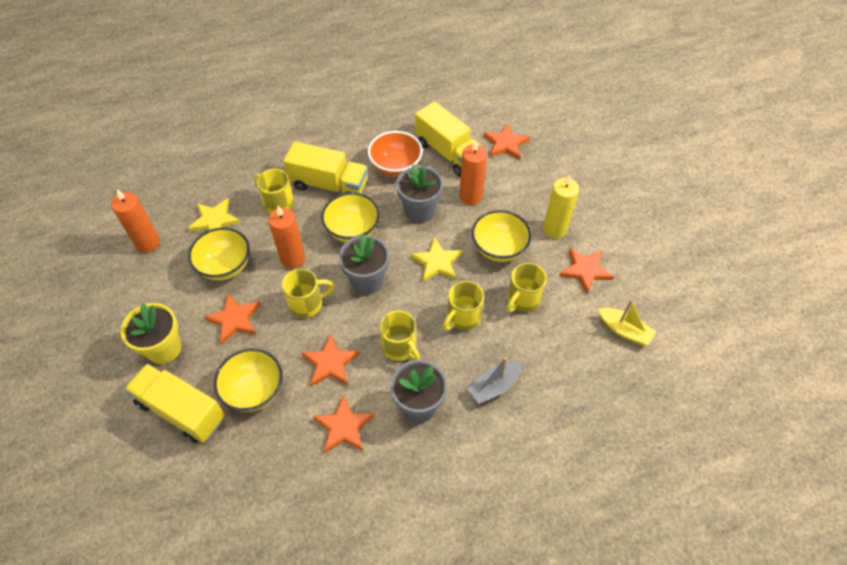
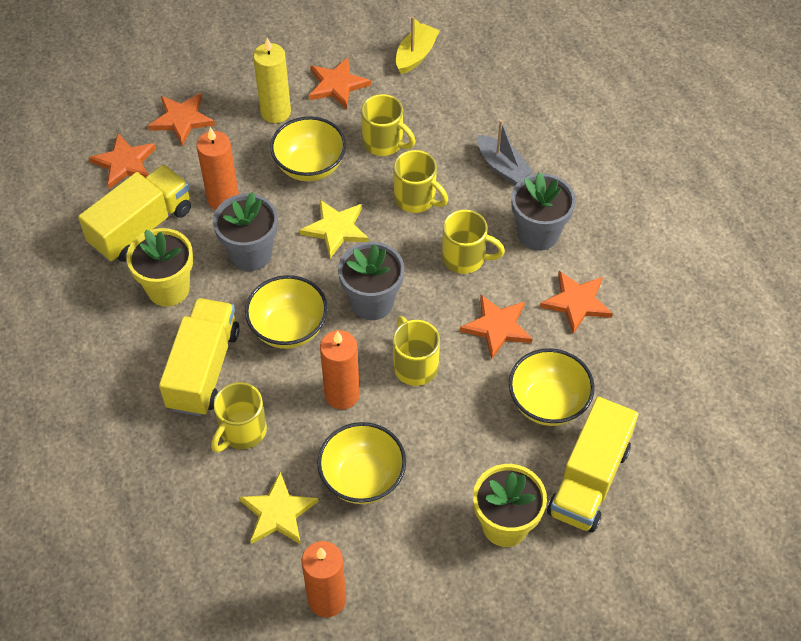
camera: 95 degrees left, 0 degrees up
(234, 319) = (448, 447): orange star -> orange star (181, 120)
(396, 167) = (168, 289): orange bowl -> yellow flower pot
(400, 347) = (465, 258): yellow mug -> yellow mug turned 60 degrees clockwise

